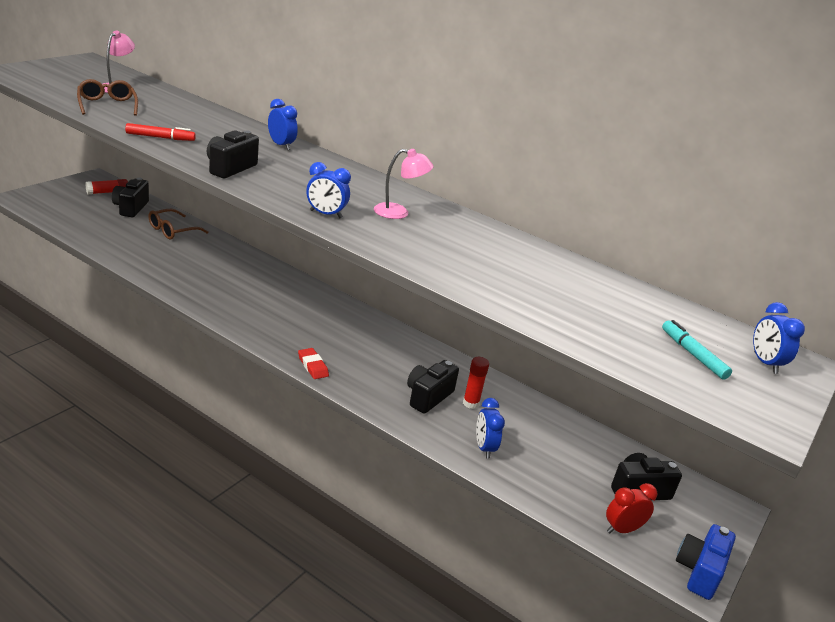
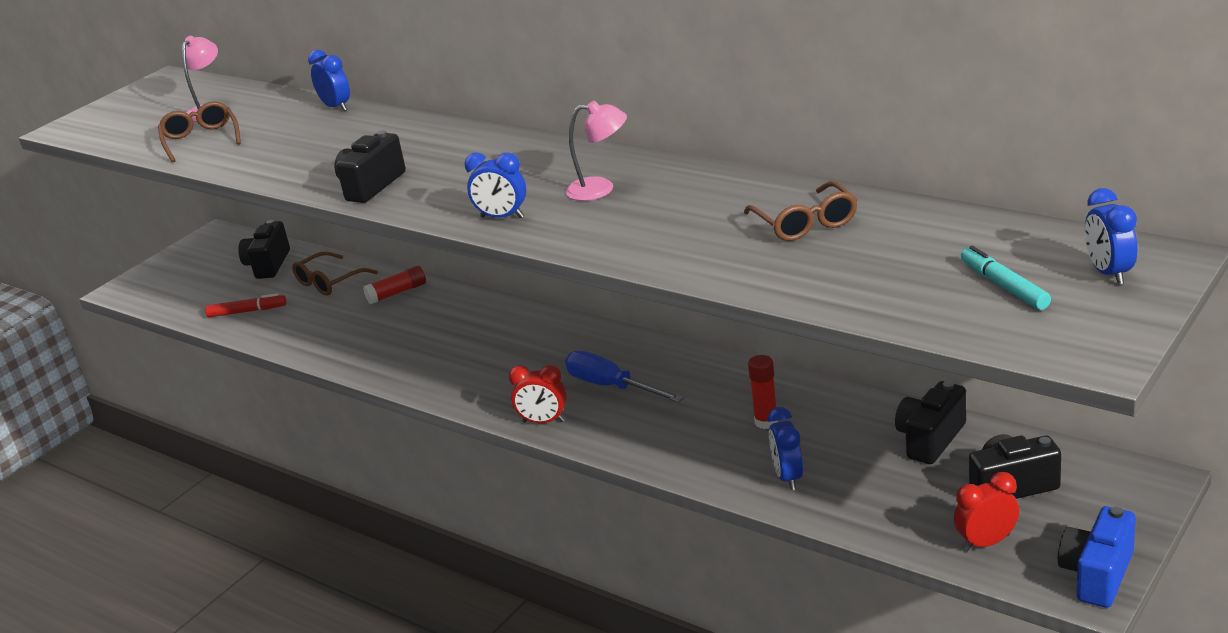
camera: 10 degrees right, 0 degrees up
(107, 192) = (234, 250): red glue stick -> red glue stick (397, 293)
(160, 137) = (275, 167): red marker -> red marker (246, 311)
(281, 145) = (435, 134): blue clock -> blue clock (336, 107)
(313, 366) = (543, 421): red eraser -> red clock
(364, 352) = (611, 386): none -> blue screwdriver
(428, 397) = (705, 426): black camera -> black camera (930, 439)
(546, 273) = (805, 223): none -> brown glasses

